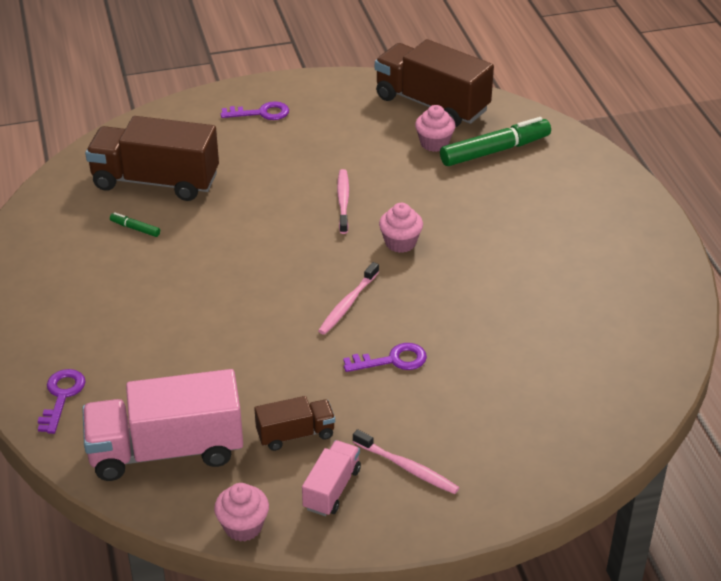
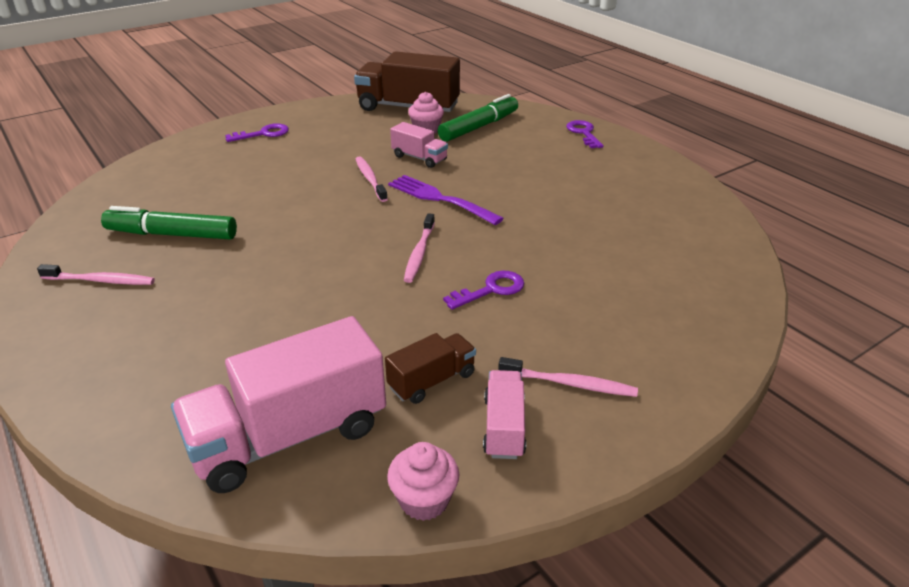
camera: 20 degrees left, 5 degrees down
(61, 396) = (134, 409): purple key -> purple key (583, 133)
(63, 266) = (101, 281): none -> pink toothbrush
(135, 228) = (172, 234): green marker -> green marker, size x2.28
(155, 181) = (180, 195): brown truck -> none
(400, 243) = (440, 199): pink cupcake -> purple fork
(407, 183) = (419, 158): none -> pink truck

